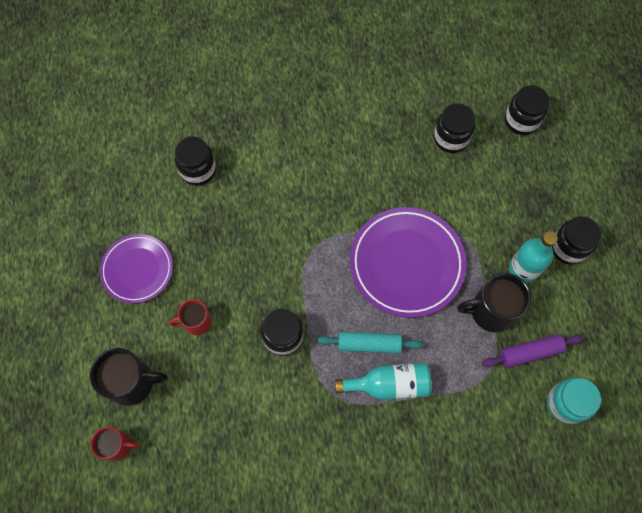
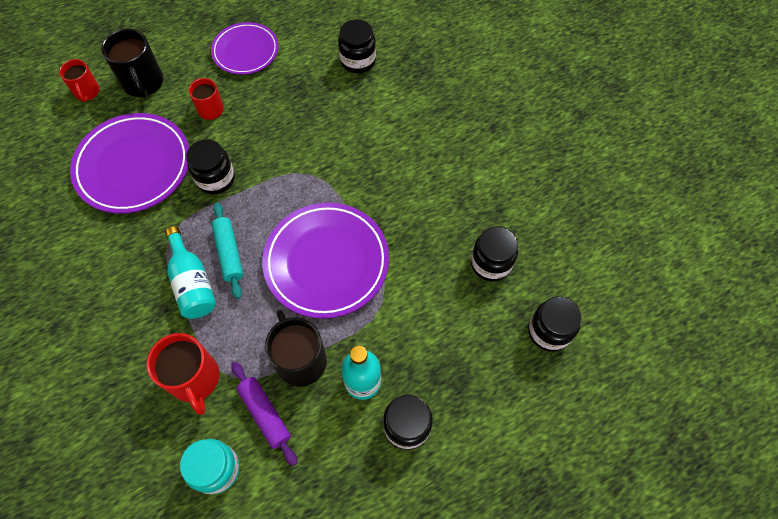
camera: 70 degrees right, 5 degrees down
(237, 413) = (134, 166): none -> purple plate
(483, 403) = (195, 379): none -> red mug

